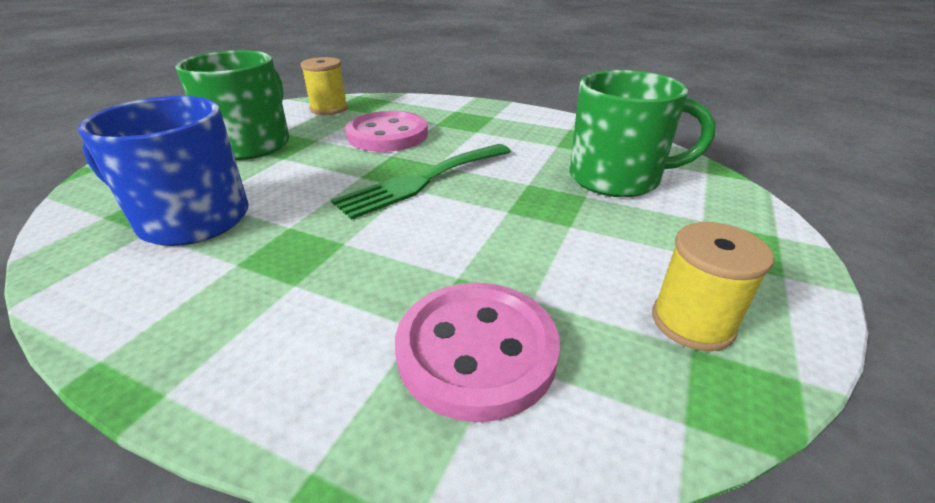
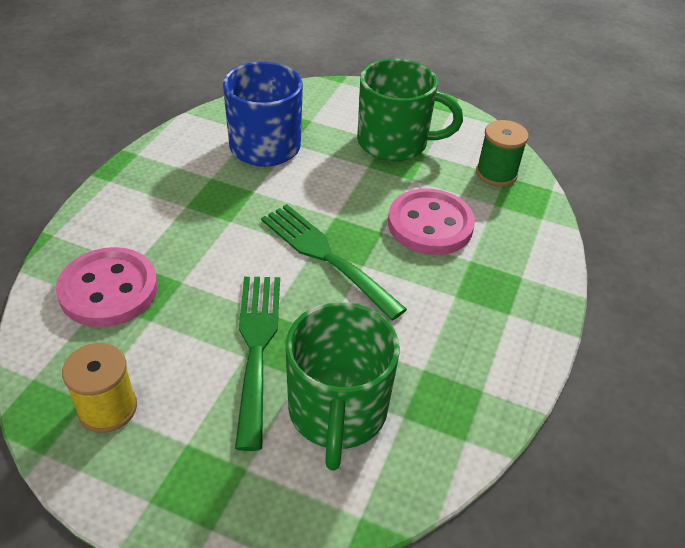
camera: 85 degrees right, 10 degrees up
(329, 109) = (496, 173): yellow spool -> green spool
(557, 217) = (256, 347): none -> green fork

